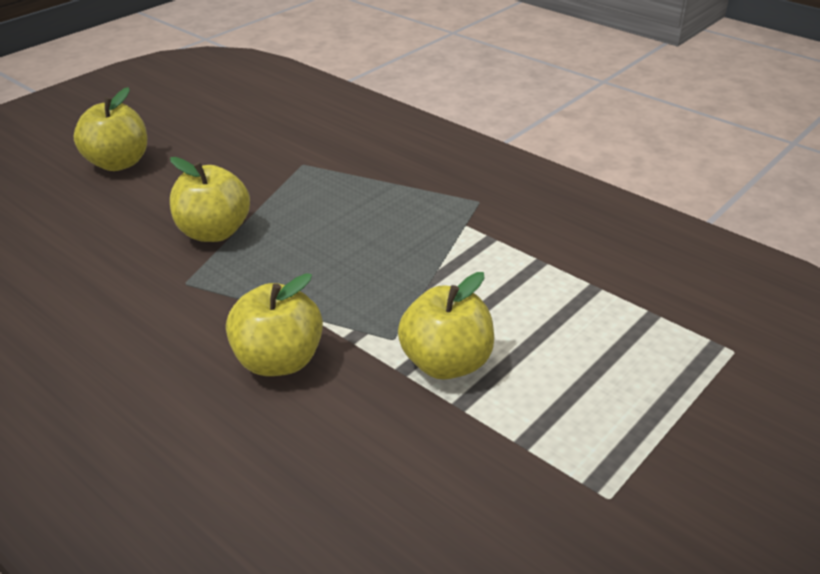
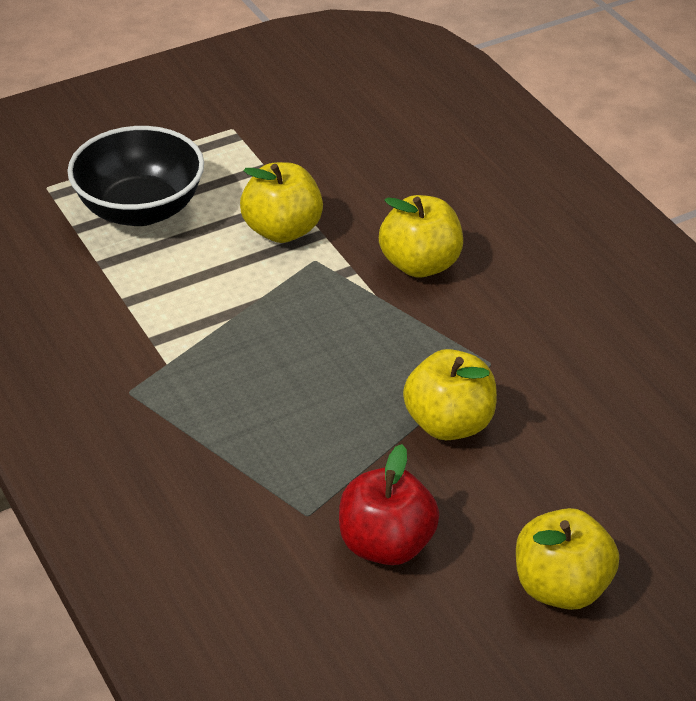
camera: 160 degrees left, 5 degrees up
(242, 161) = (386, 545): none -> red apple
(612, 349) = (140, 209): none -> black bowl

